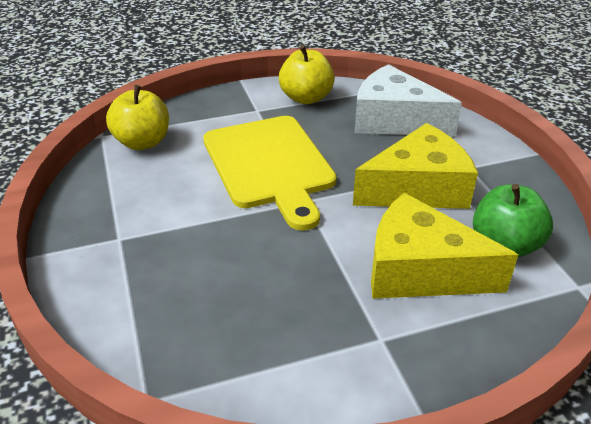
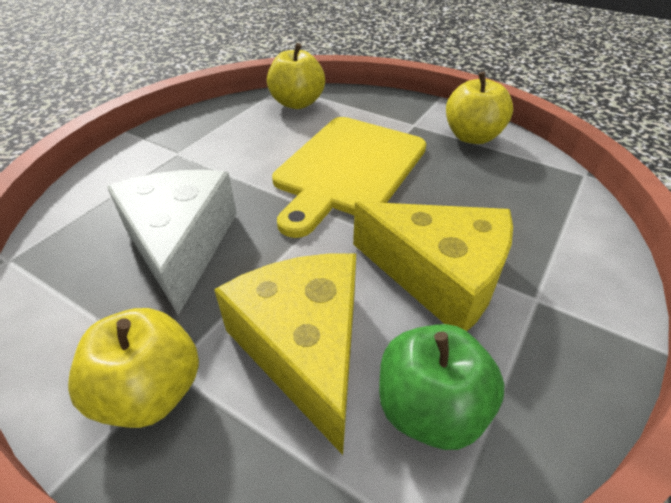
camera: 50 degrees right, 5 degrees up
(392, 355) = (150, 392): none -> yellow apple
(394, 120) = (528, 201): white cheese -> white cheese (181, 244)

